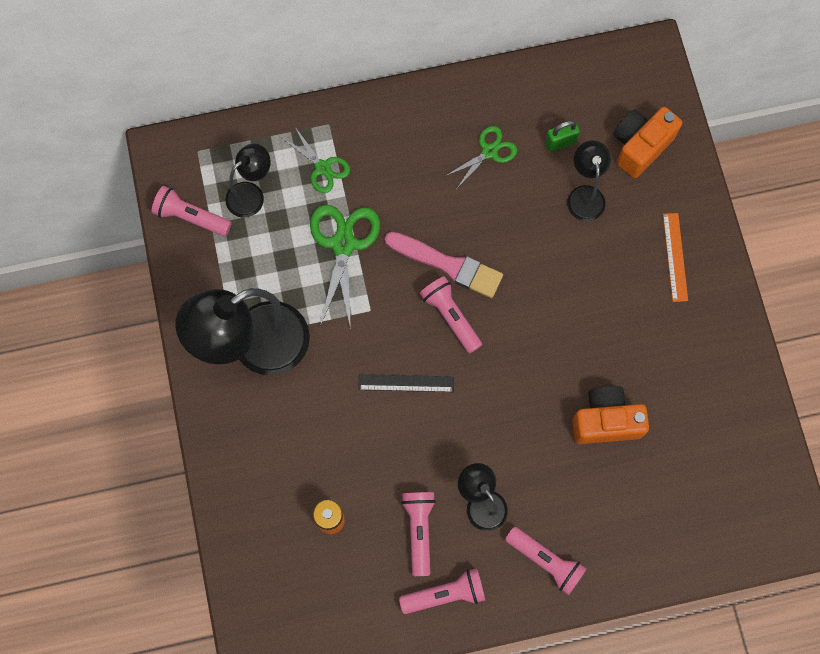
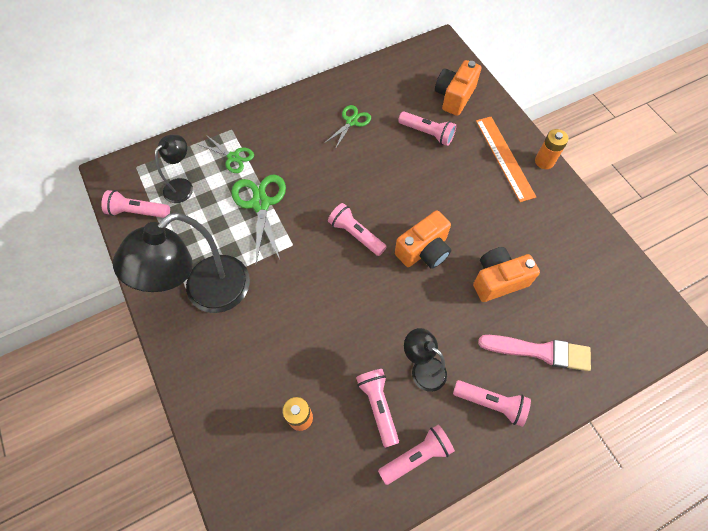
camera: 15 degrees left, 10 degrees down
(406, 383) = (335, 291): black ruler -> none
(448, 265) = (344, 200): pink brush -> pink brush (540, 351)
(528, 359) = (424, 251): none -> orange camera
(560, 142) = (399, 106): green padlock -> none
(585, 195) = (427, 133): black lamp -> pink flashlight
(675, 257) = (504, 157): orange ruler -> orange ruler, size x1.52
(726, 276) = (544, 161): none -> orange battery

